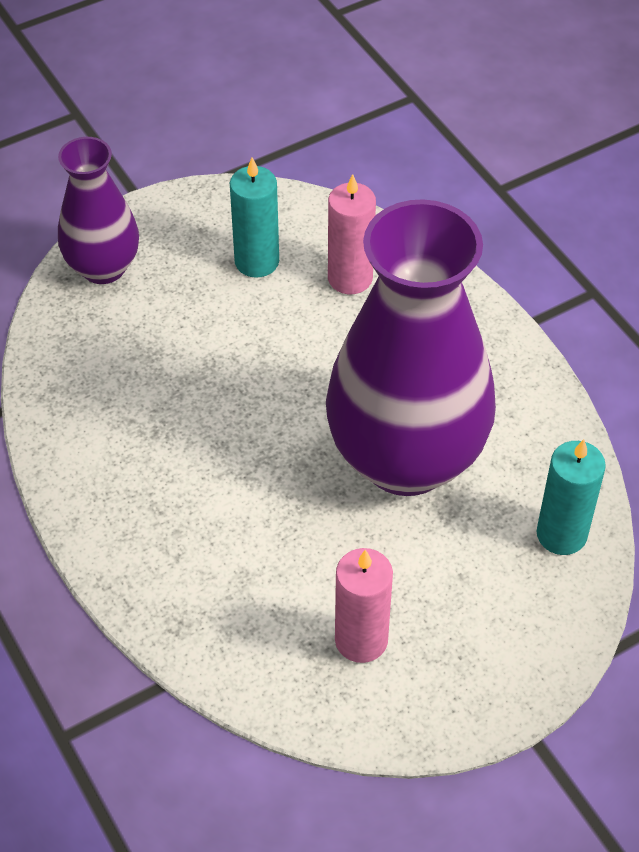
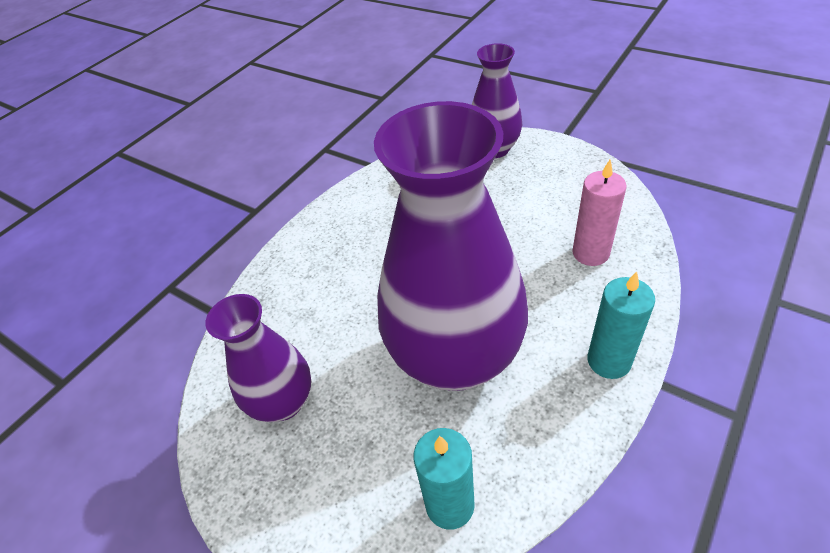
camera: 70 degrees right, 5 degrees down
(257, 261) = (560, 204): turquoise candle -> turquoise candle (609, 361)
(361, 640) = (283, 402): pink candle -> purple vase

